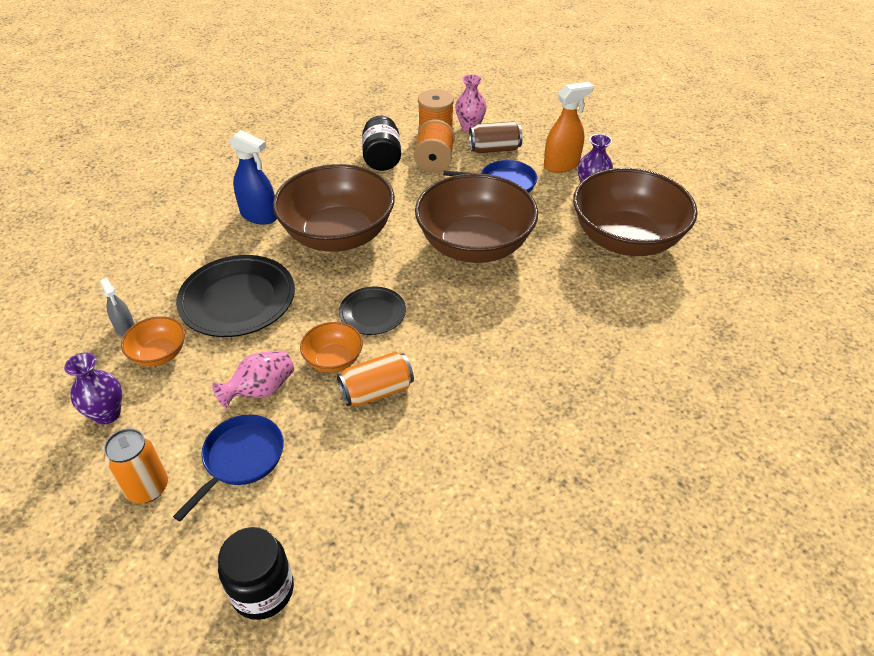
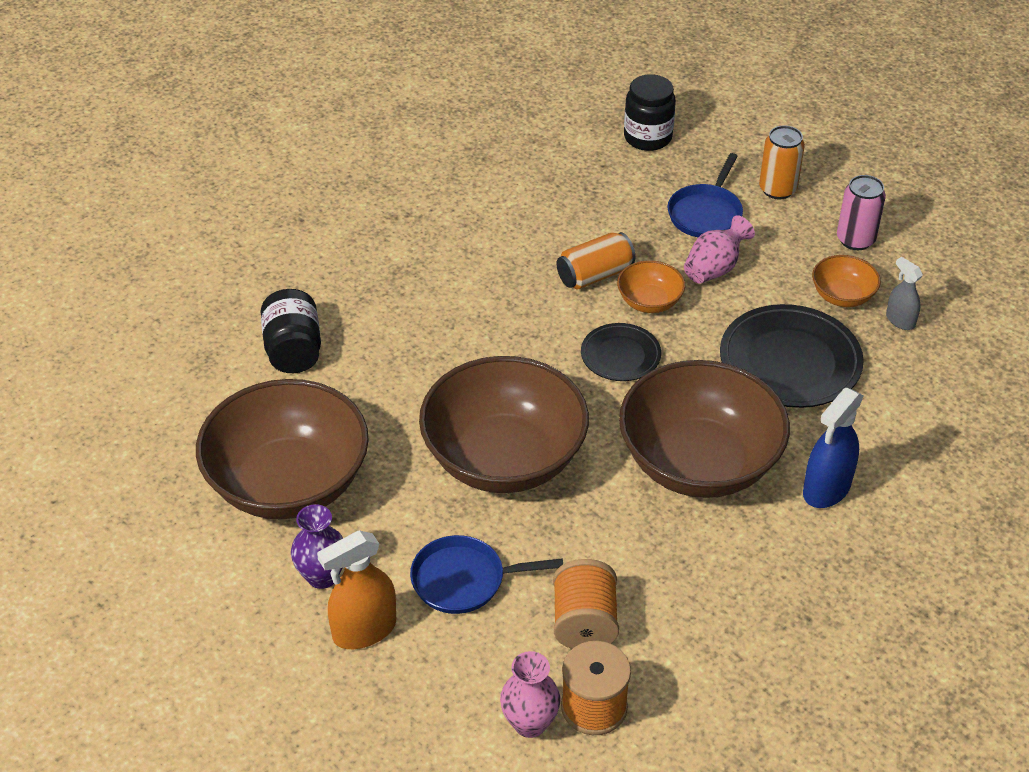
camera: 175 degrees right, 0 degrees up
(107, 414) = (855, 240): purple vase -> pink can
(259, 215) = (826, 489): blue spray bottle -> blue spray bottle turned 75 degrees counterclockwise
(382, 159) = (676, 624): black jar -> black jar (293, 350)
(494, 149) = (481, 663): brown can -> none

